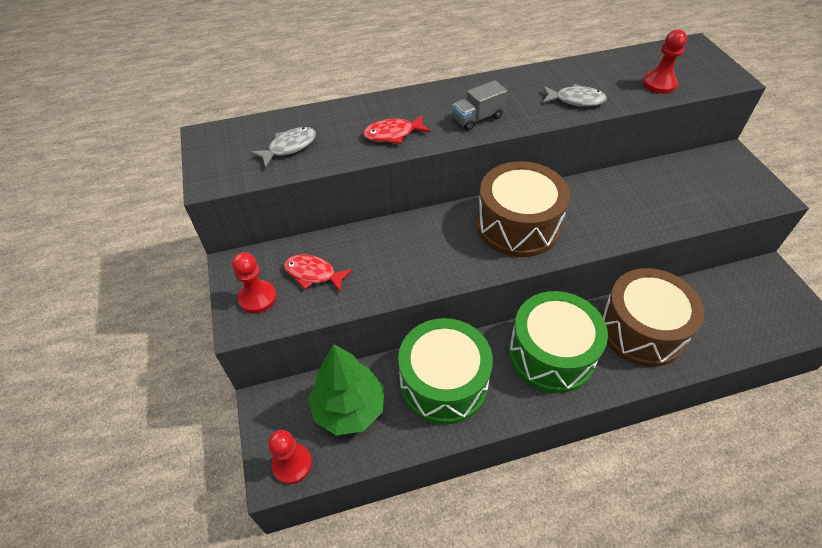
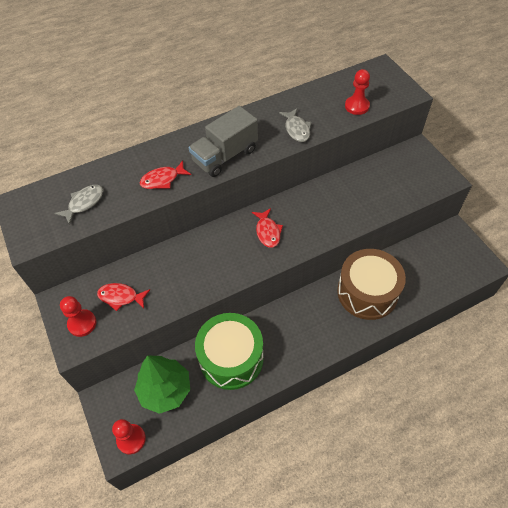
camera: 10 degrees left, 5 degrees up
(477, 118) = (225, 156): grey truck -> grey truck, size x1.69
(518, 225) = (267, 232): brown drum -> red fish
(551, 354) = (305, 322): green drum -> none
(576, 100) = (297, 129): grey fish -> grey fish turned 75 degrees clockwise

